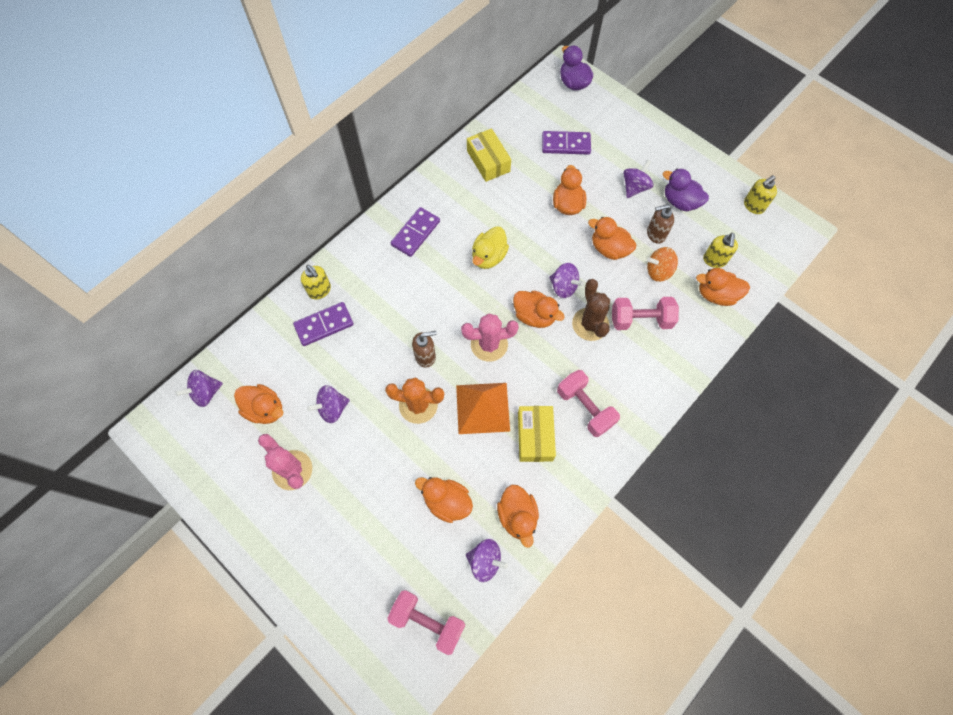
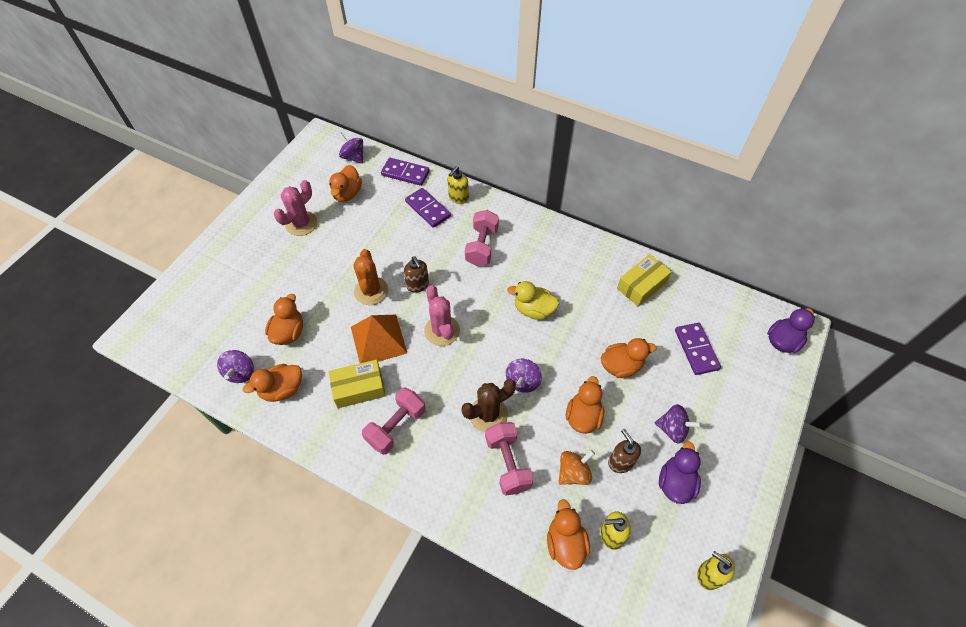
camera: 75 degrees right, 10 degrees down
(332, 408) = (356, 234): purple spinning top -> none
(415, 233) = (537, 248): purple domino -> purple domino (405, 173)
(428, 621) = (189, 342): pink dumbbell -> pink dumbbell (482, 246)
(534, 316) = (482, 362): orange duck -> none
(658, 271) = (573, 473): orange spinning top -> orange spinning top turned 75 degrees clockwise

